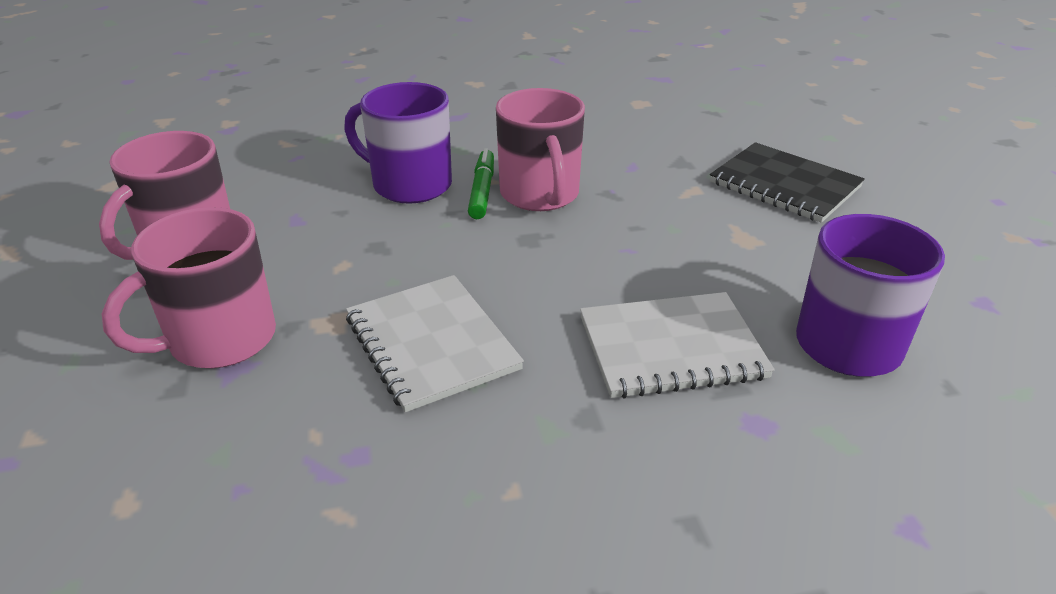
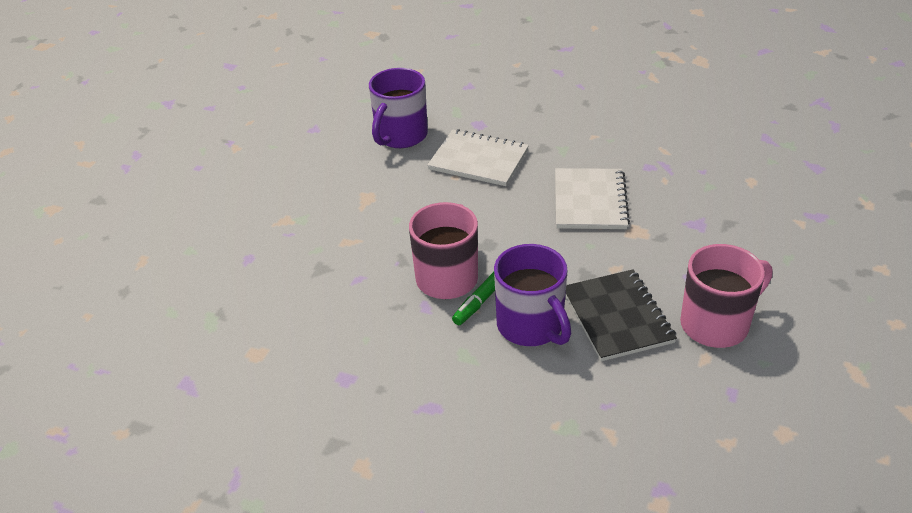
camera: 145 degrees left, 5 degrees up
(219, 340) = (702, 242): pink mug -> none
(784, 185) = (288, 223): black notebook -> black notebook (617, 317)

